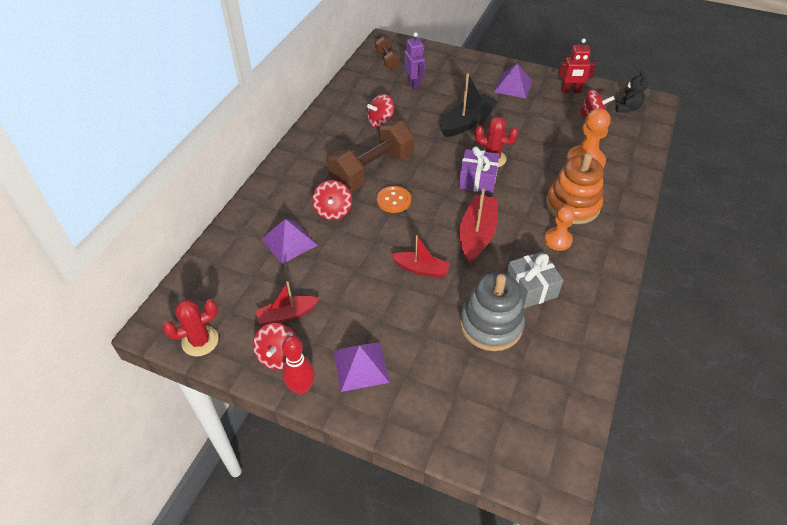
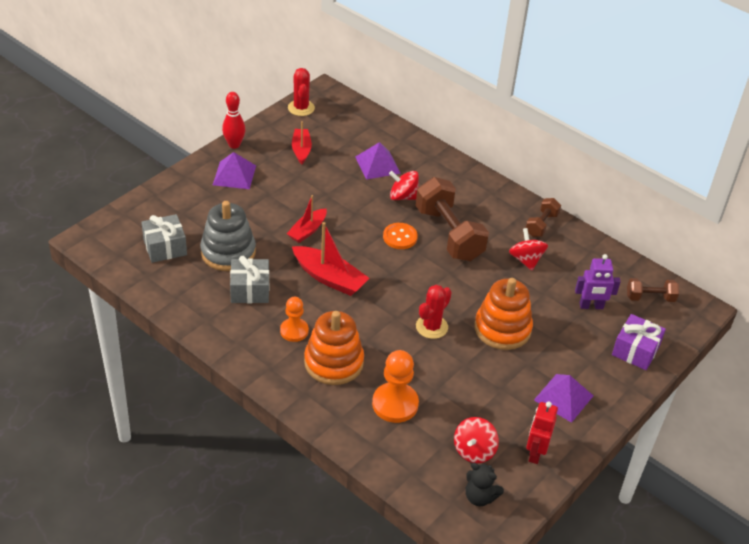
camera: 105 degrees right, 5 degrees down
(279, 356) = (266, 140): red spinning top -> none
(331, 120) = (541, 225): none -> brown dumbbell
(467, 122) = (502, 329): black boat -> orange stacking toy
(477, 180) = (403, 304): purple gift -> purple gift (635, 350)
(518, 388) = (165, 247): none -> grey gift

